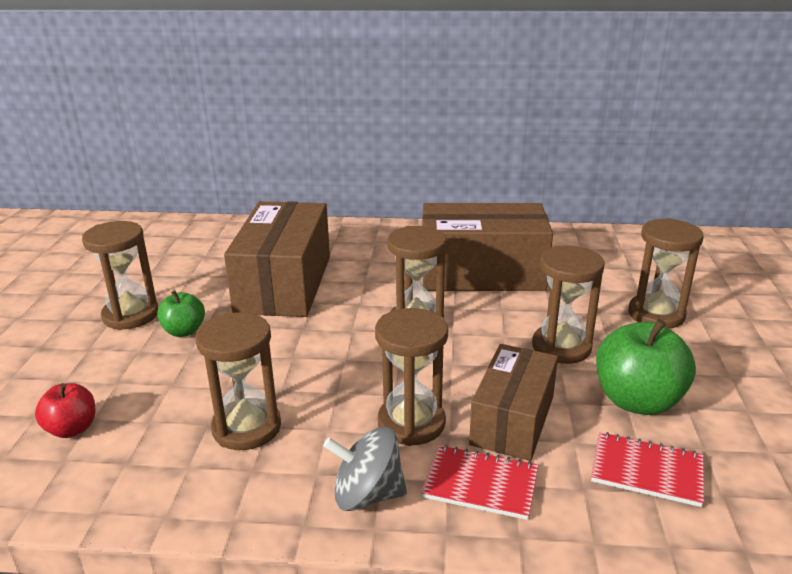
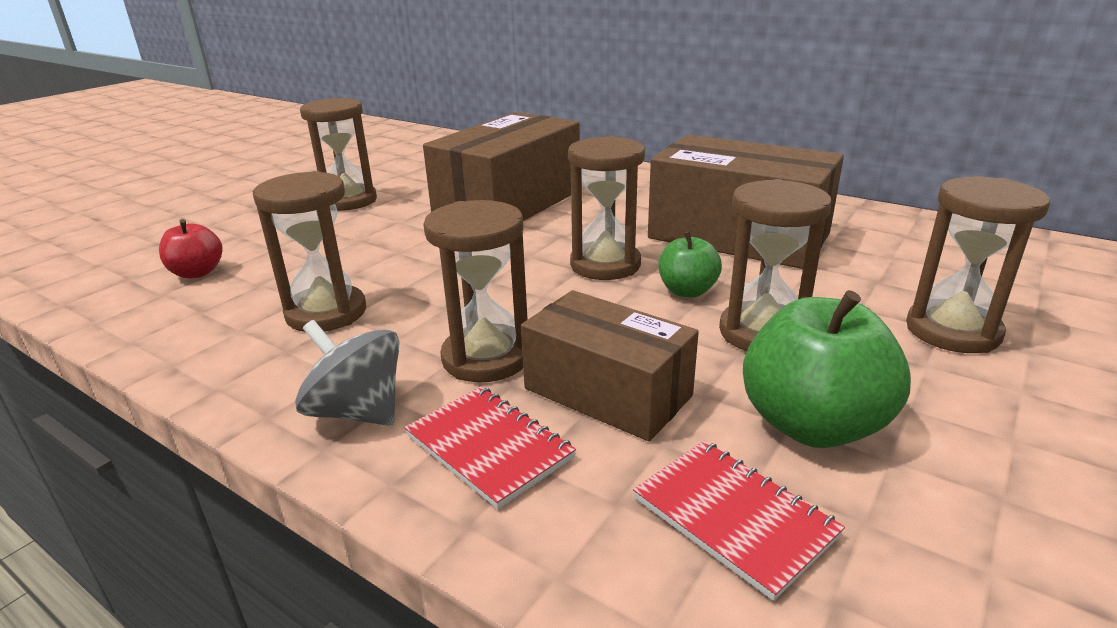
camera: 30 degrees right, 0 degrees up
(184, 331) = (374, 222): green apple -> green apple (687, 291)
(512, 420) = (607, 392): brown box -> brown box turned 75 degrees clockwise

